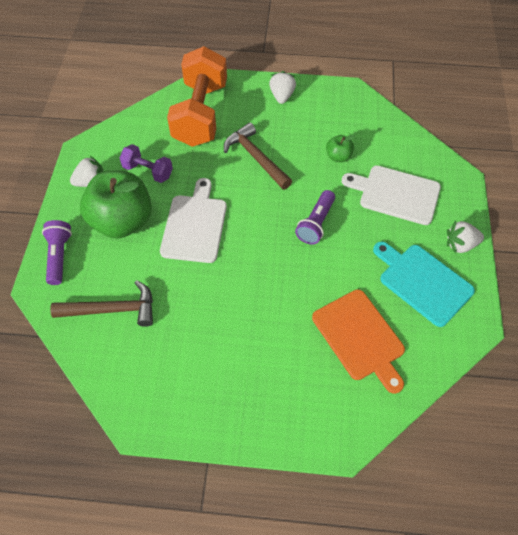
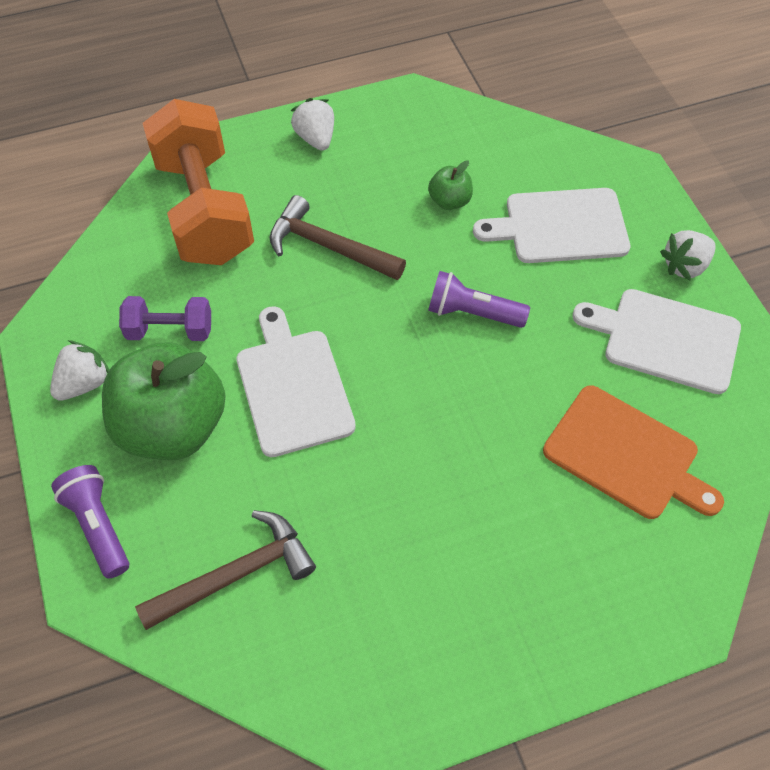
camera: 25 degrees left, 0 degrees up
(316, 223) = (472, 313): purple flashlight -> purple flashlight turned 105 degrees clockwise
(423, 282) = (665, 339): turquoise cutting board -> white cutting board

